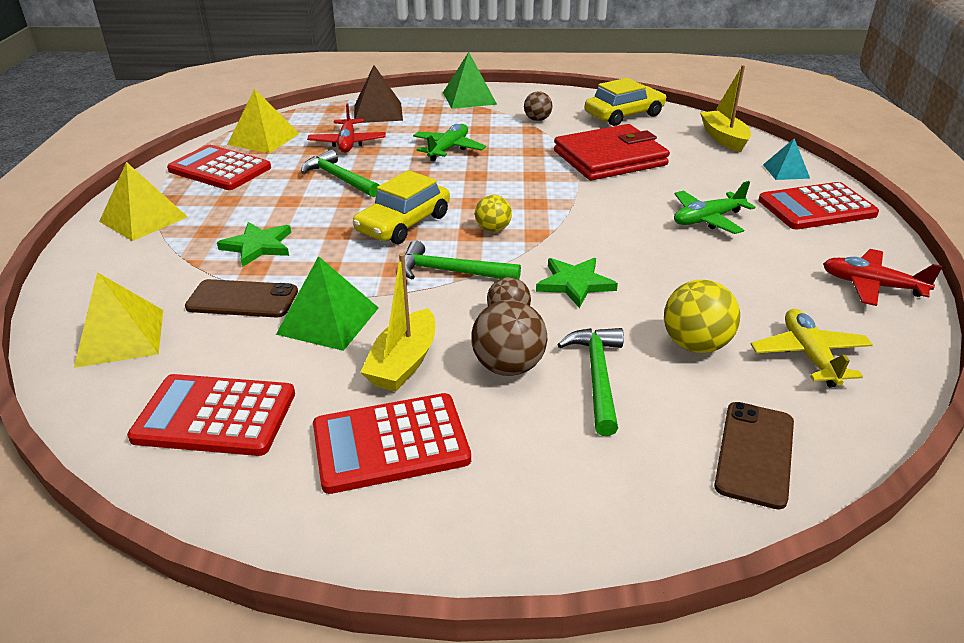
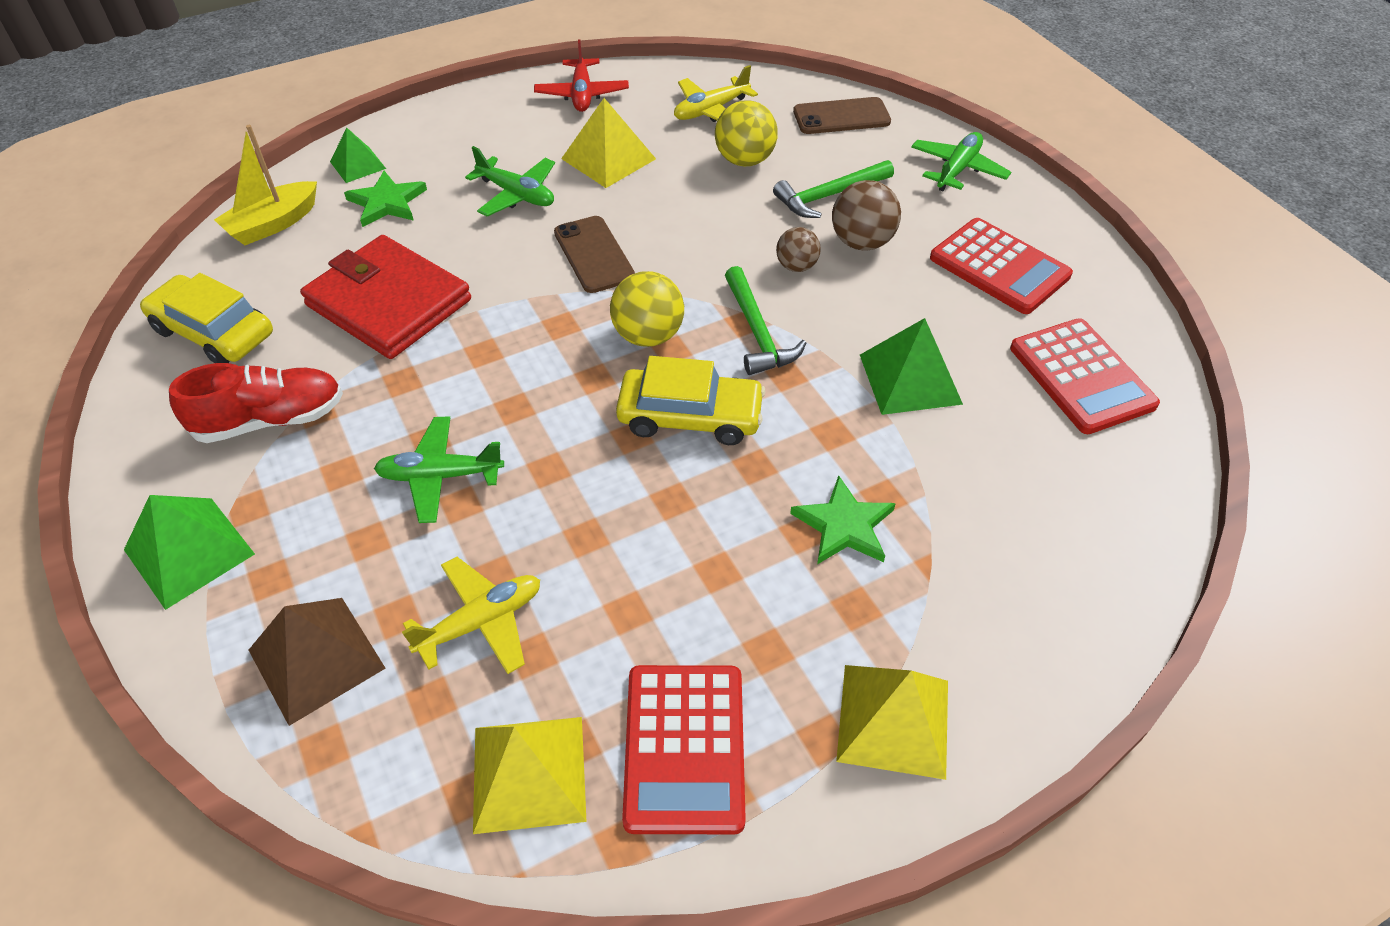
camera: 120 degrees left, 15 degrees up
(120, 337) = (1084, 523): yellow pyramid -> yellow pyramid (608, 158)
(242, 299) = (943, 466): brown phone -> brown phone (594, 255)
(339, 178) = (614, 554): green hammer -> none
(347, 143) = (481, 622): red plane -> yellow plane
(403, 363) = (915, 301): yellow boat -> none
(493, 229) = (648, 336): yellow ball -> yellow ball, size x1.57
(537, 120) = (270, 420): brown ball -> red shoe
(574, 283) = (709, 244): green star -> green star (387, 202)
(579, 506) = (957, 169): none -> green plane
(786, 171) = (358, 165): turquoise pyramid -> green pyramid
(816, 207) = (444, 135): red calculator -> none

